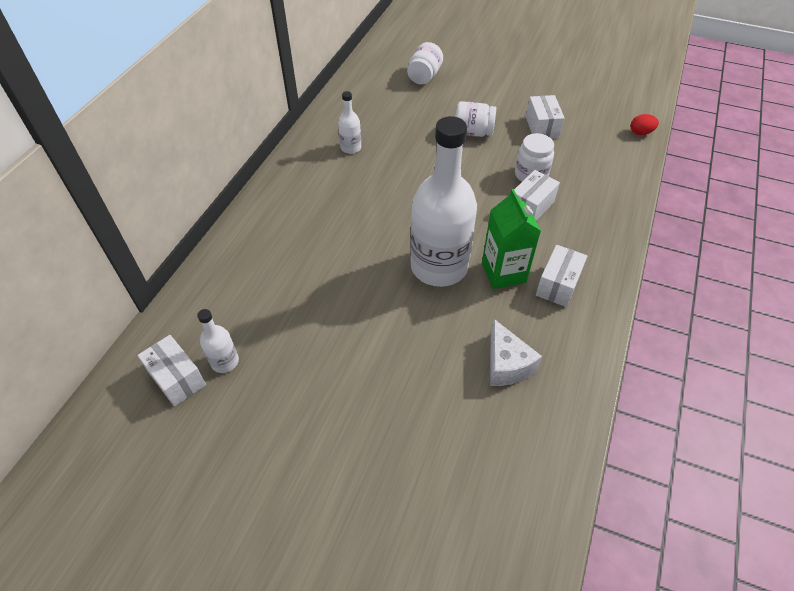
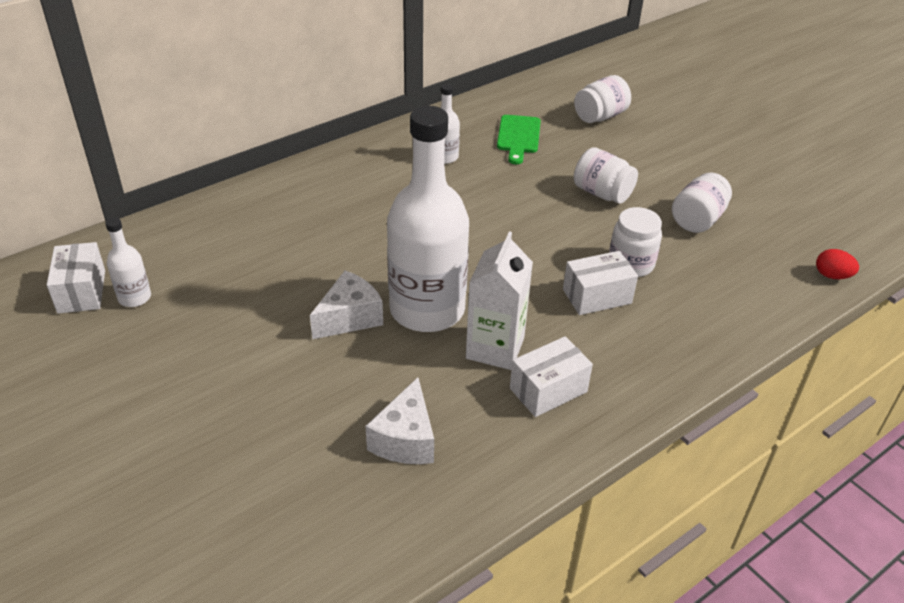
camera: 30 degrees right, 10 degrees down
(386, 112) = (518, 137): none -> green cutting board
(394, 298) = (349, 318): none -> white cheese
(503, 272) = (495, 348): green carton -> white carton
(542, 127) = (697, 219): white box -> white jar

